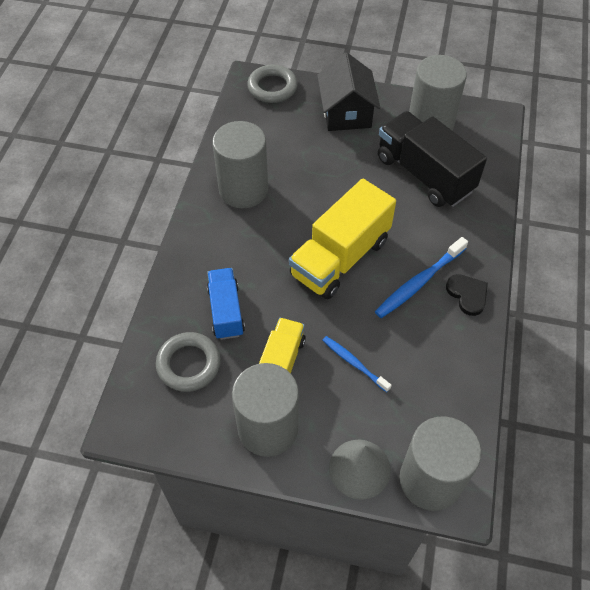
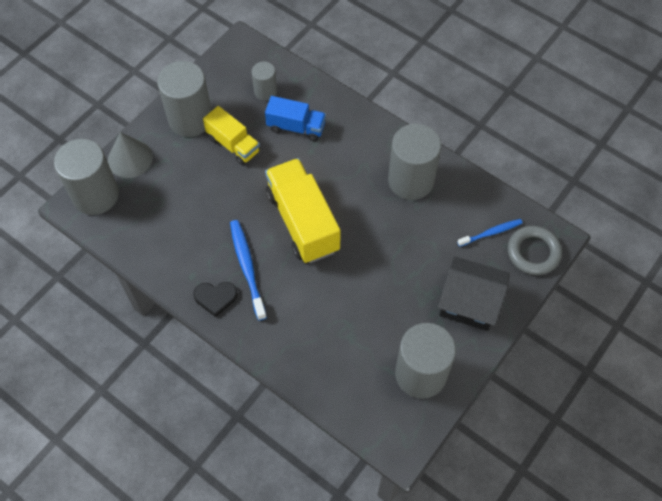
camera: 115 degrees right, 5 degrees up
(189, 364) = (265, 91): grey ring -> grey cylinder
(354, 363) = (206, 189): blue toothbrush -> blue toothbrush (491, 233)
(424, 174) = (358, 333): black truck -> none

